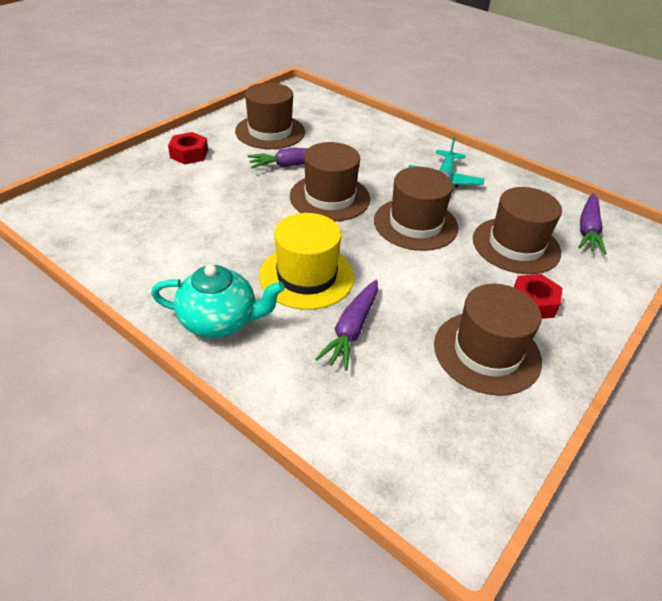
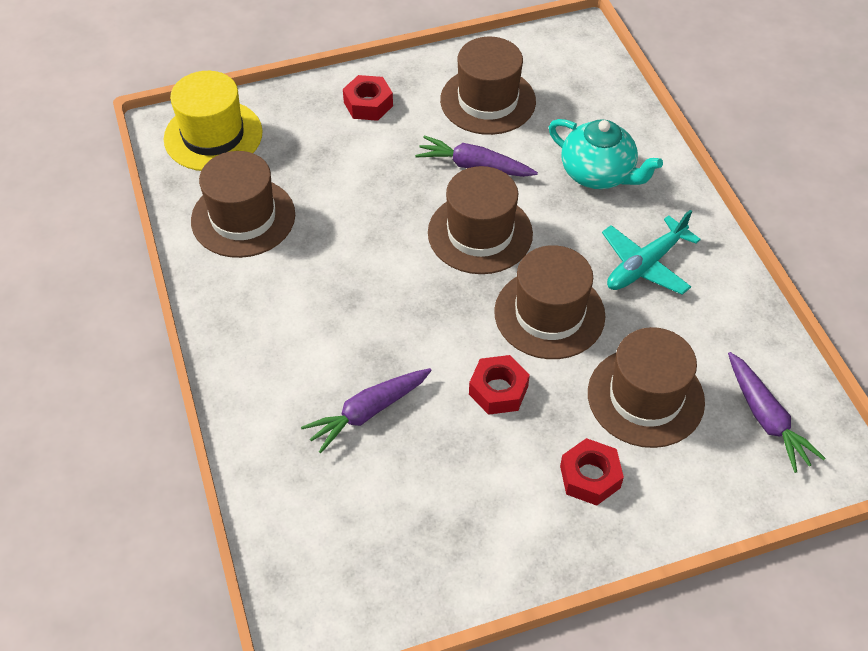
camera: 35 degrees right, 10 degrees up
(220, 321) = (253, 342): turquoise teapot -> turquoise teapot (598, 174)
(306, 276) = (372, 328): yellow hat -> yellow hat (213, 135)
(427, 278) = (498, 390): none -> red nut
(487, 352) = (482, 505): brown hat -> brown hat (243, 217)
(587, 230) = (766, 418): purple carrot -> purple carrot turned 75 degrees counterclockwise

